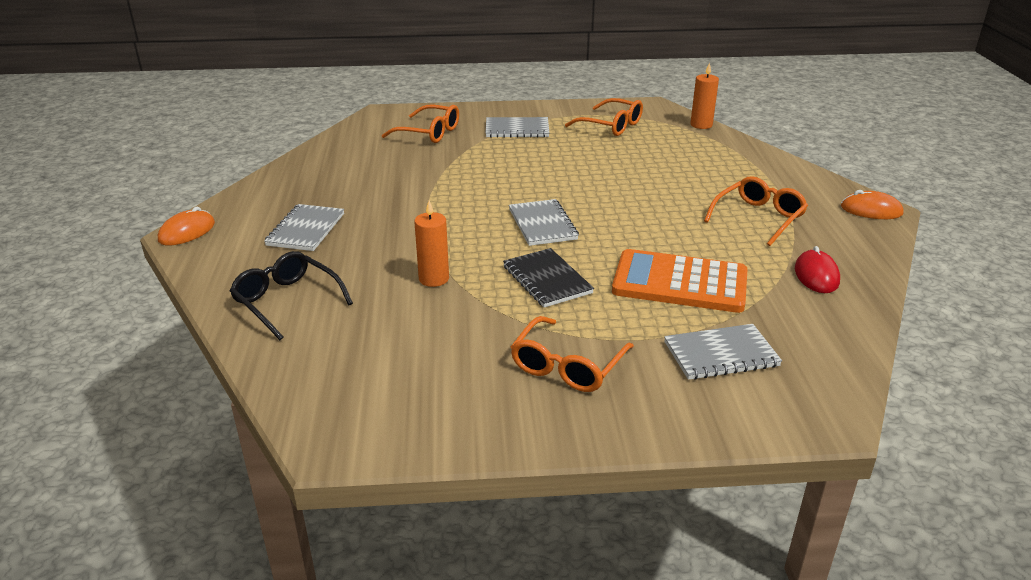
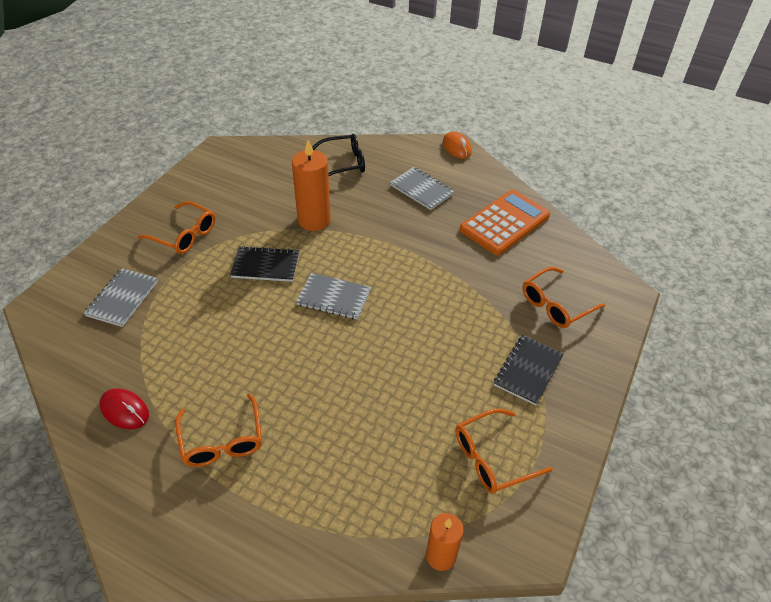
camera: 120 degrees right, 15 degrees up
(434, 279) = (314, 220): orange candle -> orange candle, size x1.61
(517, 129) = (528, 371): grey notebook -> black notebook
(567, 366) = (184, 235): orange glasses -> orange glasses turned 150 degrees clockwise
(680, 283) = (198, 326): orange calculator -> orange calculator (504, 223)
(871, 210) = (148, 550): orange mouse -> none

